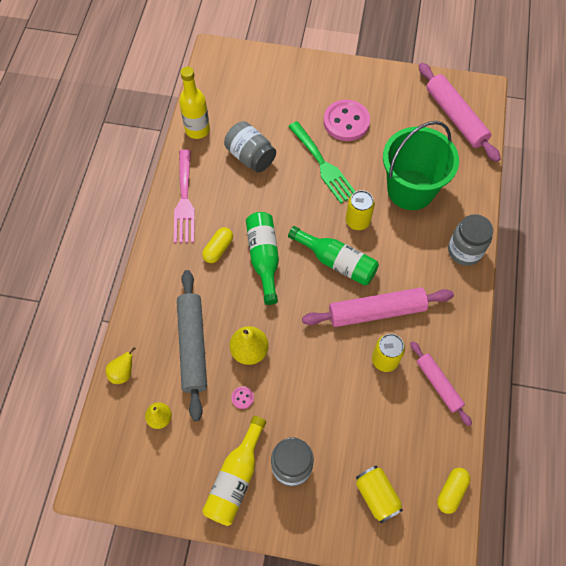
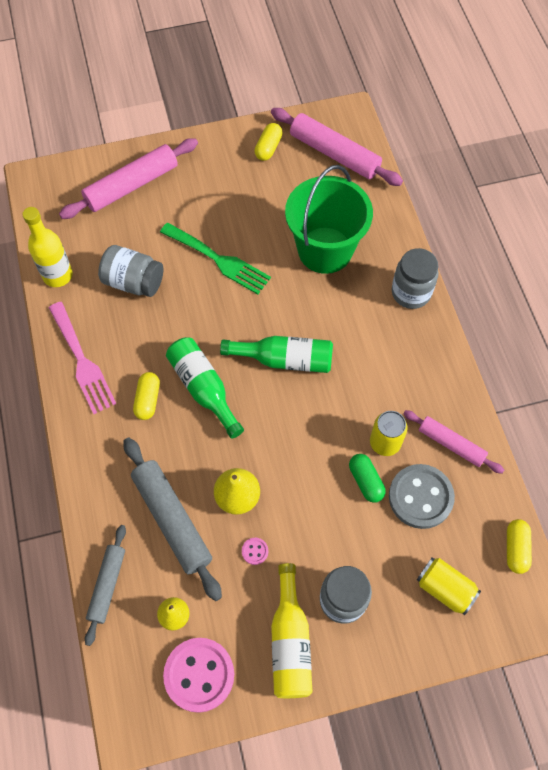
camera: 25 degrees left, 0 degrees up
(123, 373) = (107, 585): yellow pear -> grey rolling pin
(346, 122) = (221, 203): pink button -> pink button (199, 675)
(355, 383) = (366, 481): none -> green capsule
(357, 221) = (285, 306): yellow can -> none
(376, 311) = (352, 395): pink rolling pin -> pink rolling pin (132, 185)
(392, 415) = (420, 497): none -> grey button
(404, 93) = (268, 148): none -> yellow capsule

